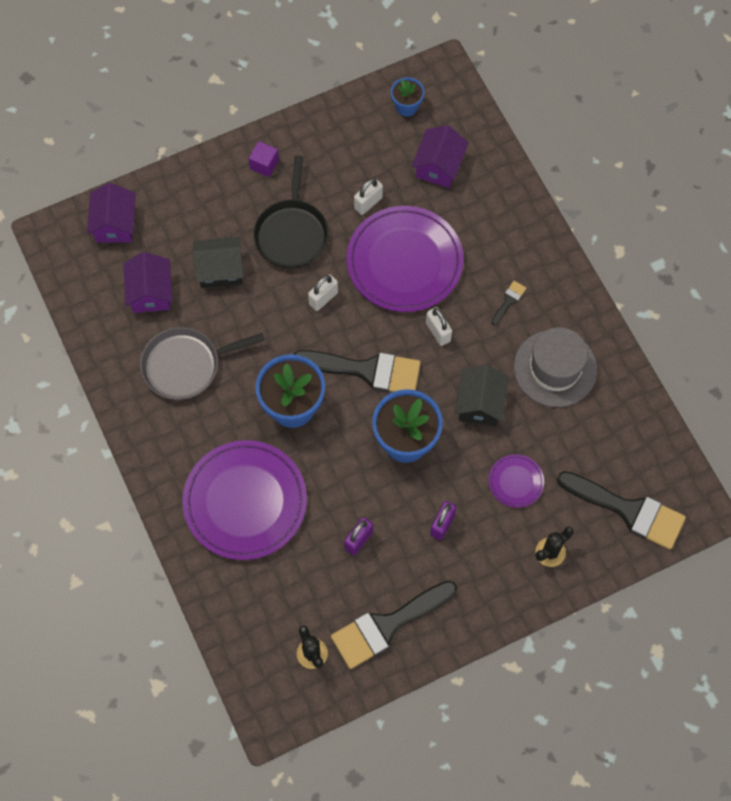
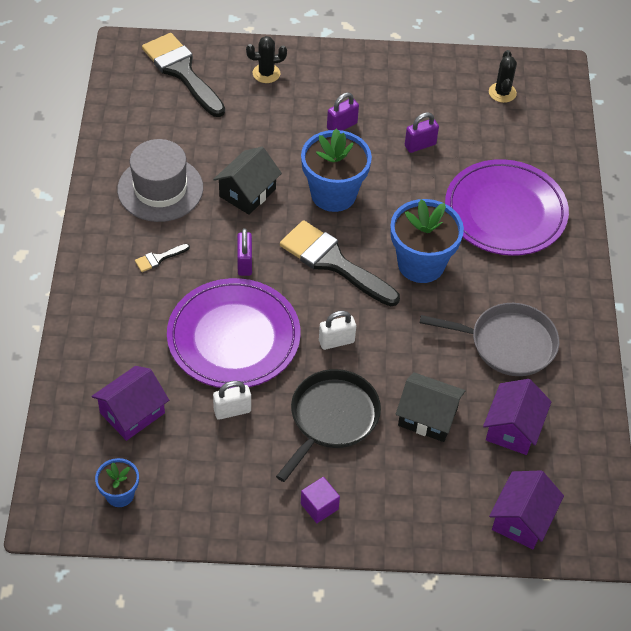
camera: 155 degrees left, 15 degrees down
(387, 625) = (430, 84): black brush -> none
(438, 332) = (244, 263): white padlock -> purple padlock
(516, 482) = (259, 127): purple plate -> none

